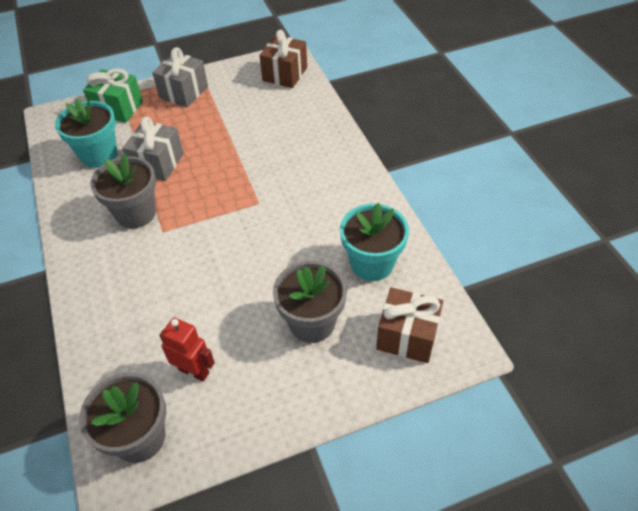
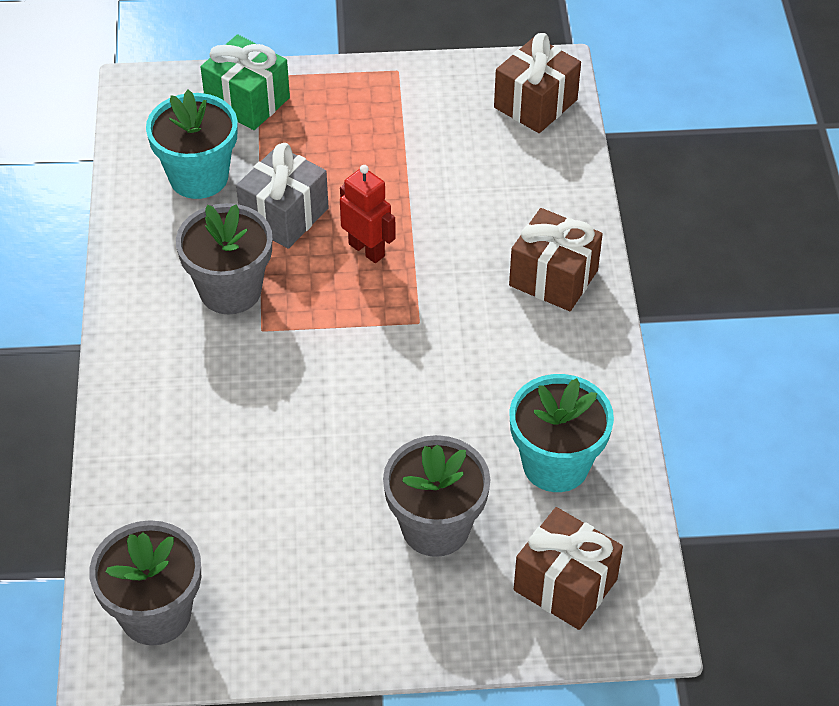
camera: 15 degrees right, 0 degrees up
(184, 92) = (359, 97): grey gift -> none
(194, 371) = (250, 547): red robot -> red robot (367, 250)
(329, 159) = (553, 278): none -> brown gift

